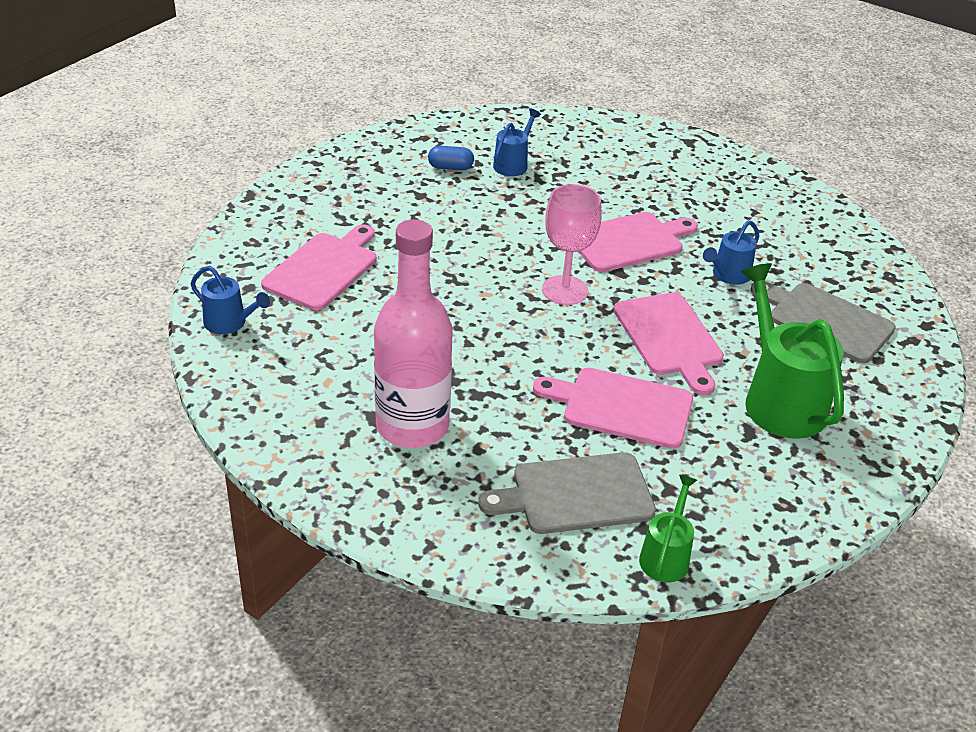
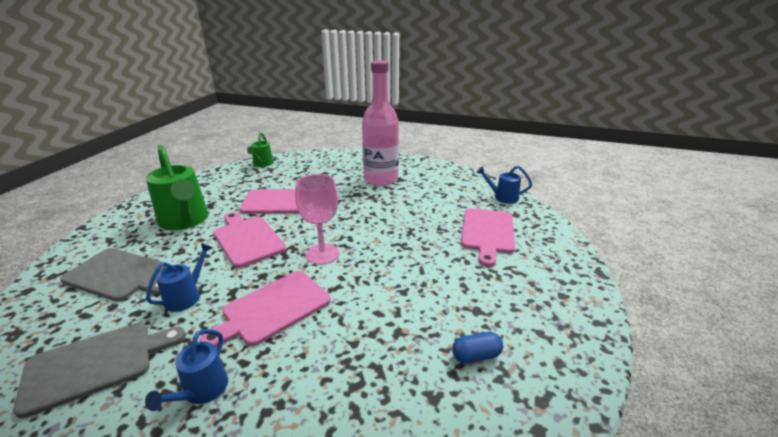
camera: 165 degrees right, 10 degrees down
(513, 164) = (415, 384): blue watering can -> blue watering can (202, 391)
(576, 494) = (300, 172): grey cutting board -> grey cutting board (96, 364)

